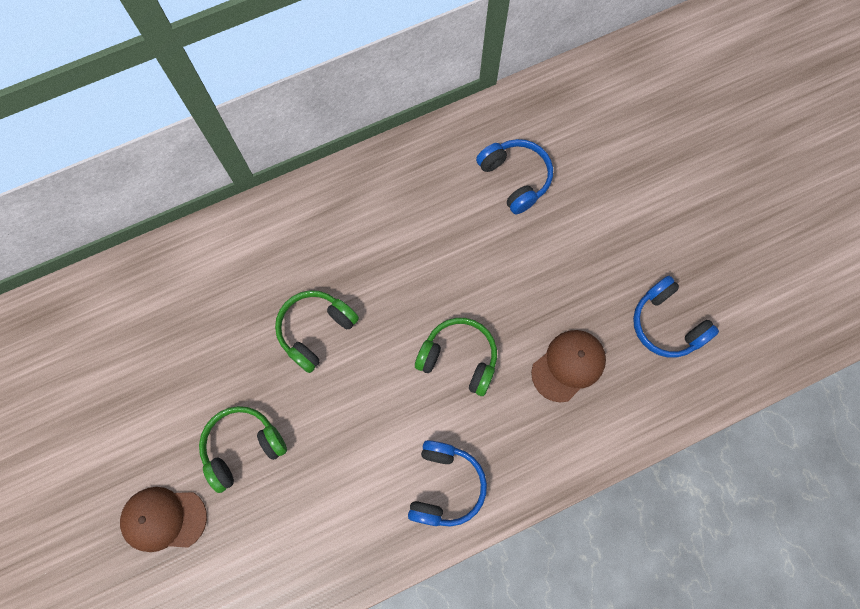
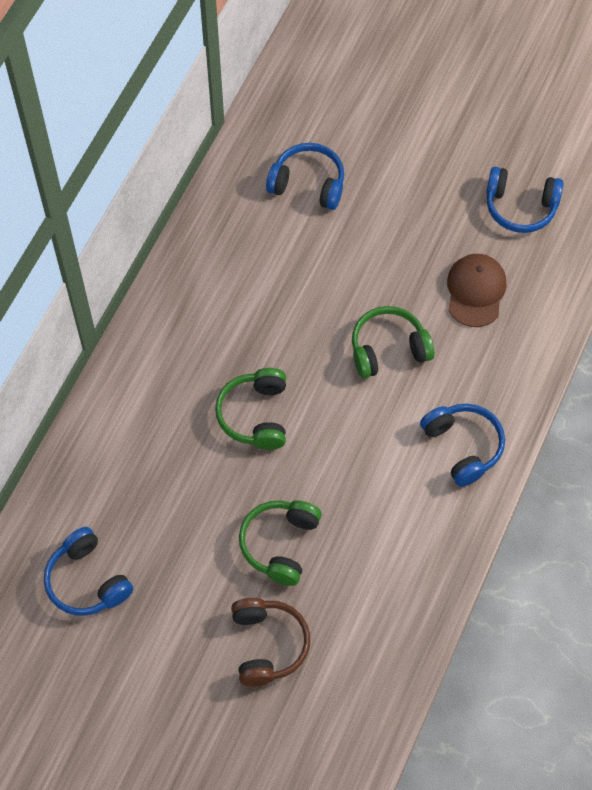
camera: 40 degrees left, 10 degrees down
(90, 359) = (87, 581): none -> blue headphones
(163, 519) = (267, 645): brown cap -> brown headphones

